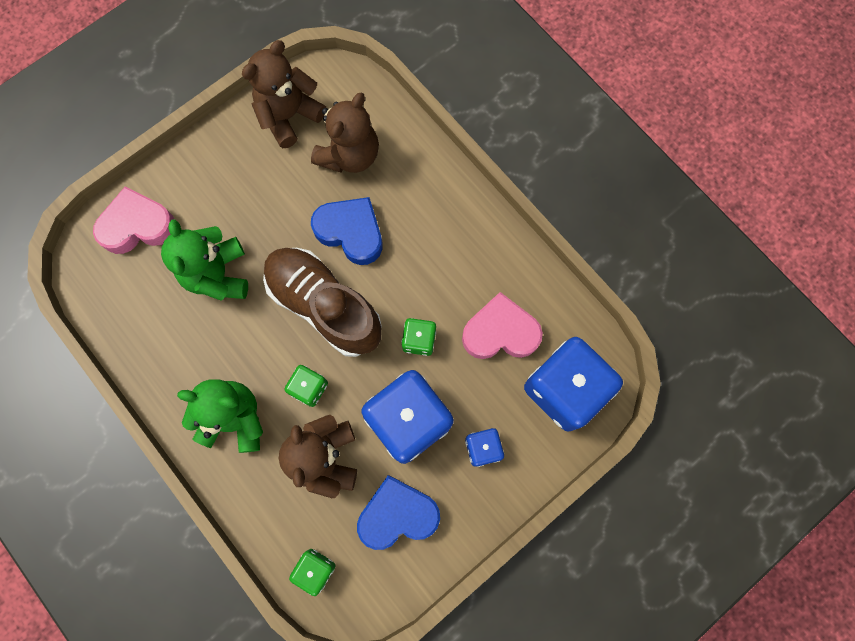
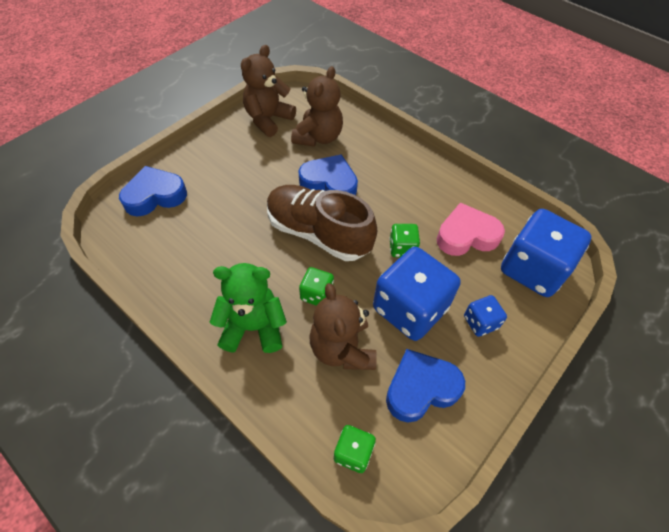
camera: 10 degrees left, 20 degrees down
(137, 225) = (155, 196): pink heart -> blue heart
(218, 274) = (225, 221): green teddy bear -> none

